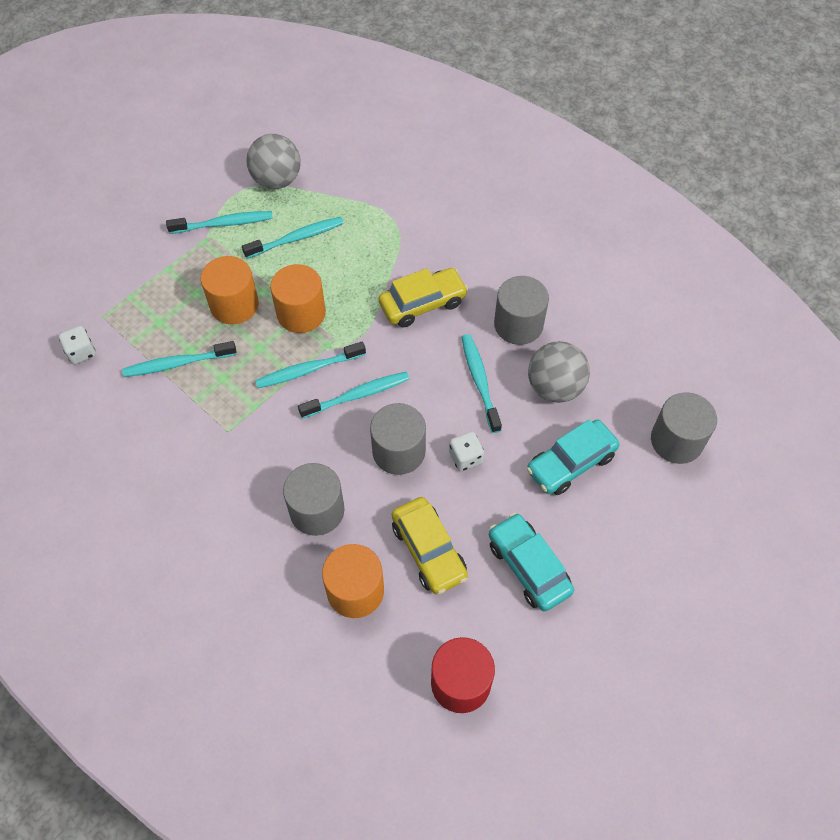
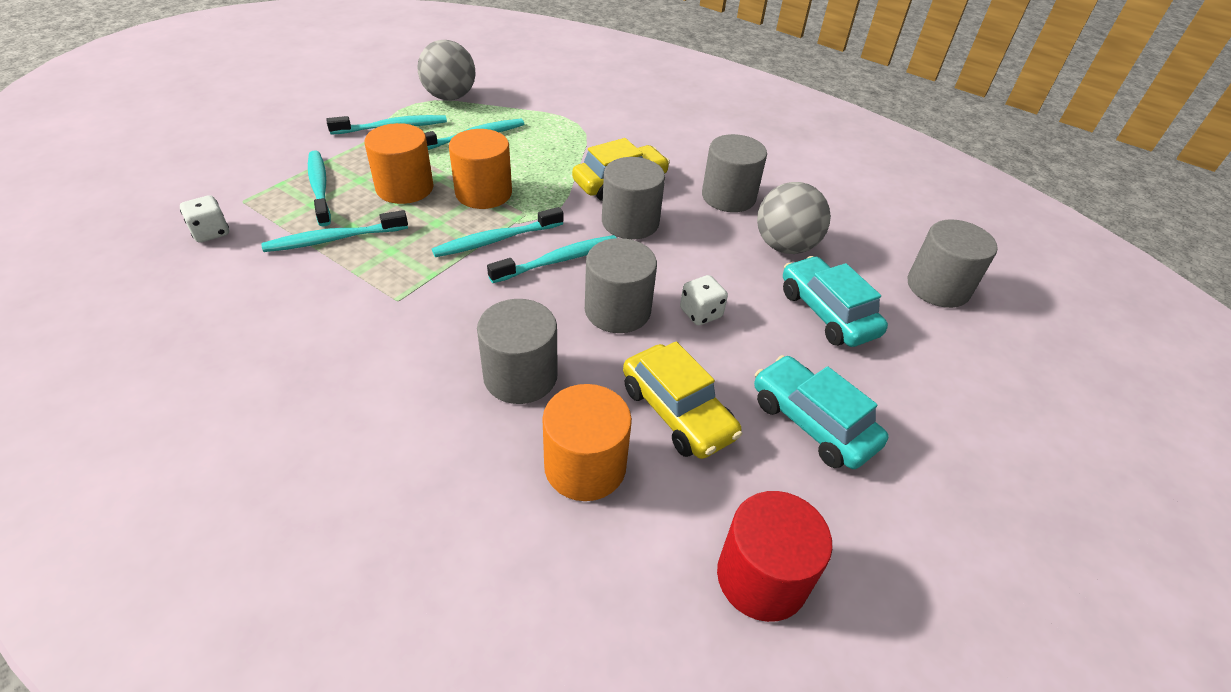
camera: 10 degrees left, 15 degrees down
(424, 353) = (630, 222): none -> grey cylinder
(479, 381) = (699, 244): turquoise toothbrush -> turquoise toothbrush (319, 188)
(571, 463) = (827, 313): turquoise car -> turquoise car turned 105 degrees clockwise

